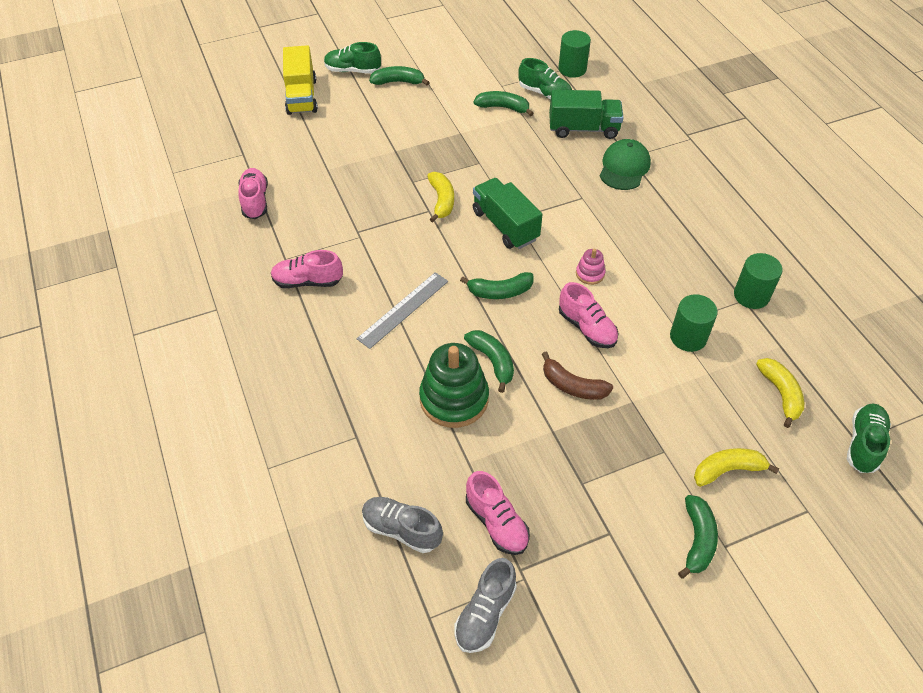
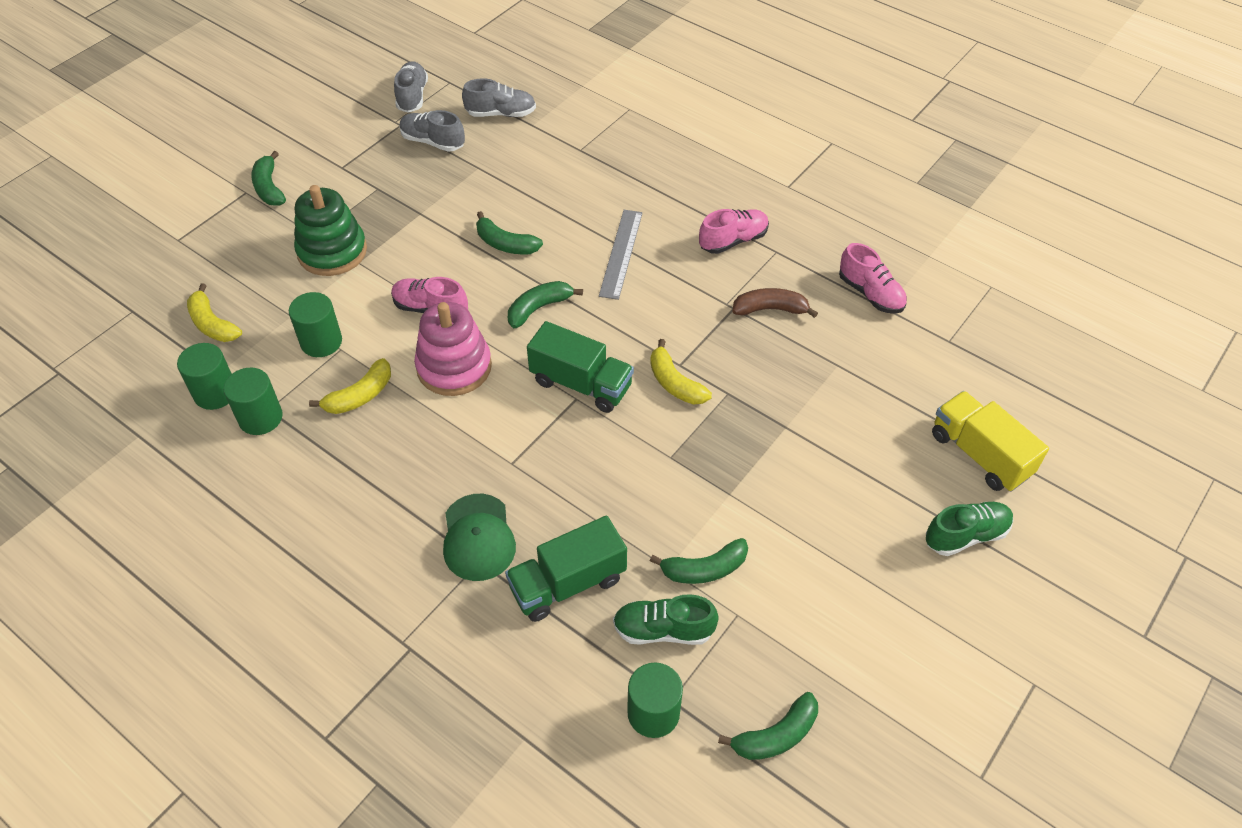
camera: 150 degrees right, 0 degrees up
(398, 82) = (885, 545): green banana -> green banana (776, 735)
(454, 399) = (520, 203): green stacking toy -> green stacking toy (332, 251)
(496, 522) = (433, 142): pink shoe -> grey shoe
(572, 386) = (419, 253): brown banana -> brown banana (770, 309)
(590, 274) = (454, 367): pink stacking toy -> pink stacking toy, size x2.14
(727, 470) = (254, 242): yellow banana -> yellow banana (360, 396)
(785, 329) = (215, 393): none -> green cylinder
(863, 444) = (125, 310): green shoe -> none

